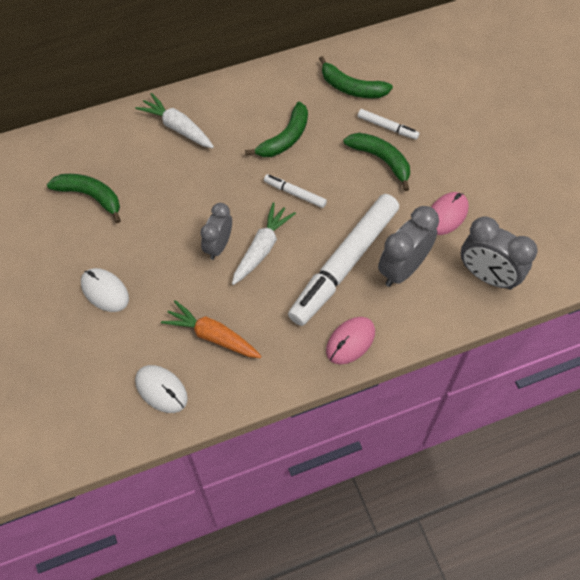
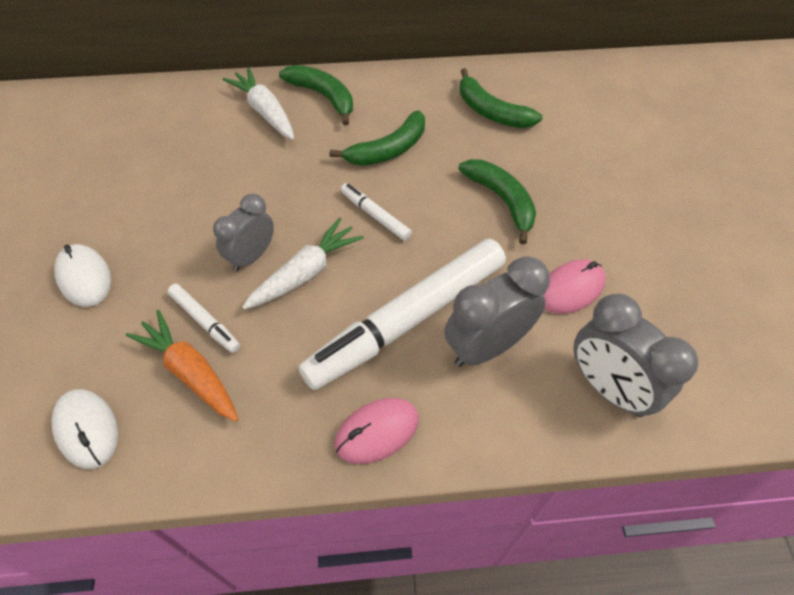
camera: 15 degrees right, 5 degrees down
(90, 196) = (127, 163): green banana -> green banana (323, 96)
(387, 127) = (522, 164): white marker -> white marker (205, 321)

